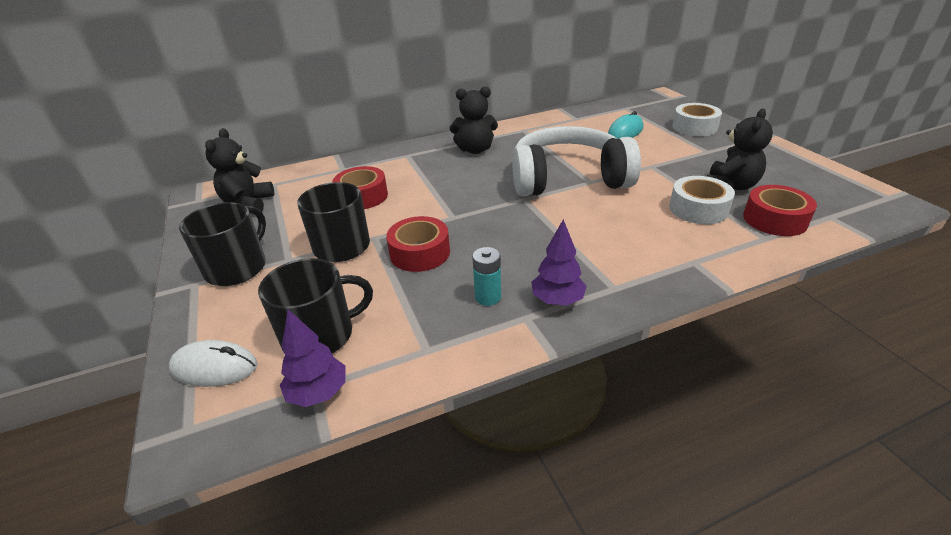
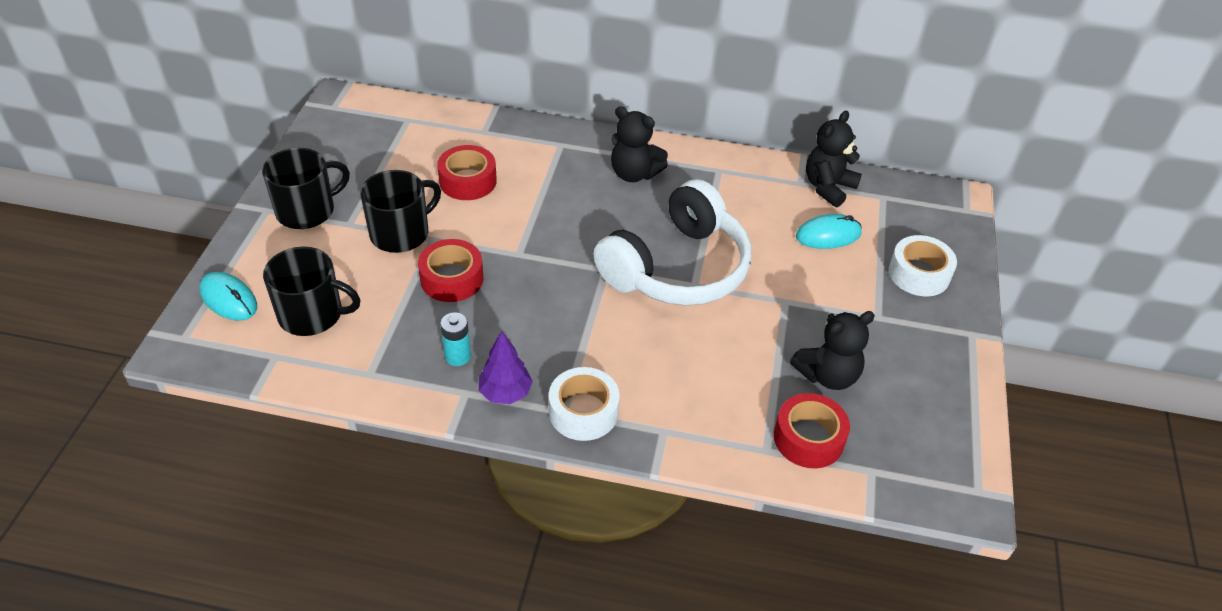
camera: 30 degrees right, 10 degrees up
(214, 367) = (229, 299): white mouse -> turquoise mouse
(248, 204) = (368, 135): black teddy bear -> black teddy bear (828, 187)
(318, 393) = (274, 362): purple tree -> none
(568, 179) = (677, 268): white headphones -> white headphones turned 105 degrees clockwise
(698, 209) = (752, 381): white tape -> white tape (583, 412)

